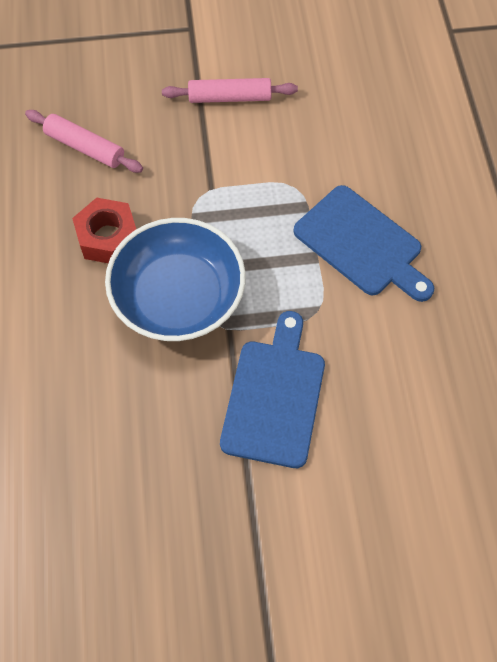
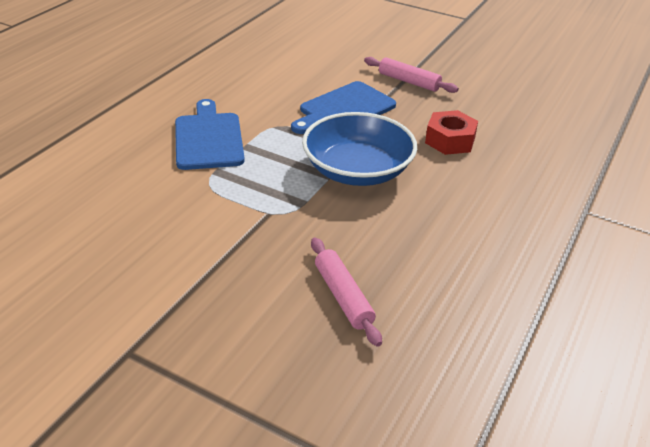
camera: 145 degrees left, 25 degrees down
(108, 237) = (379, 223): red nut -> red nut (450, 140)
(230, 97) = (175, 267): pink rolling pin -> pink rolling pin (409, 82)

